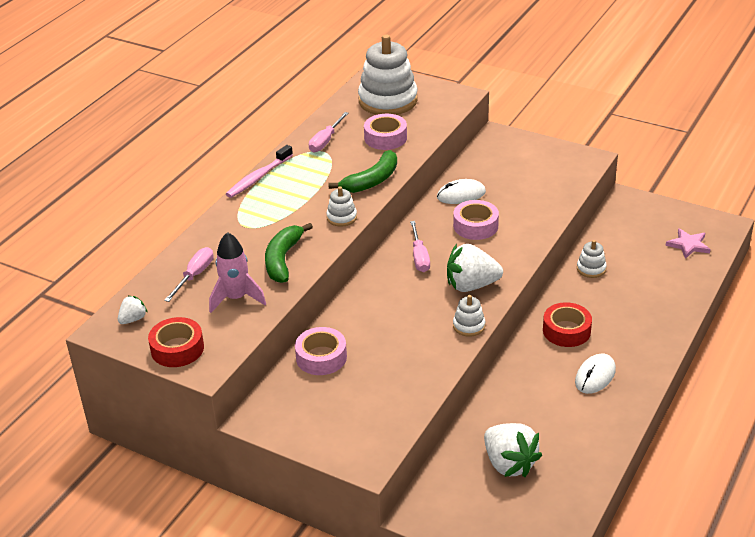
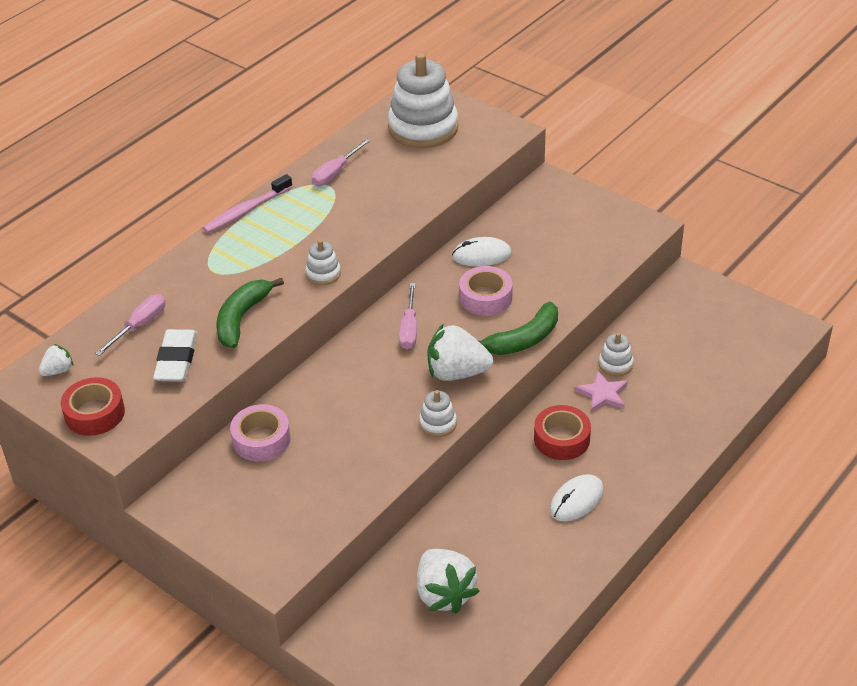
camera: 10 degrees right, 5 degrees up
(236, 298) = (176, 360): pink rocket -> white eraser
(371, 181) = (372, 230): green banana -> green banana (523, 340)
(385, 138) = (405, 176): pink tape -> none
(688, 245) = (741, 348): pink star -> pink star (602, 394)

